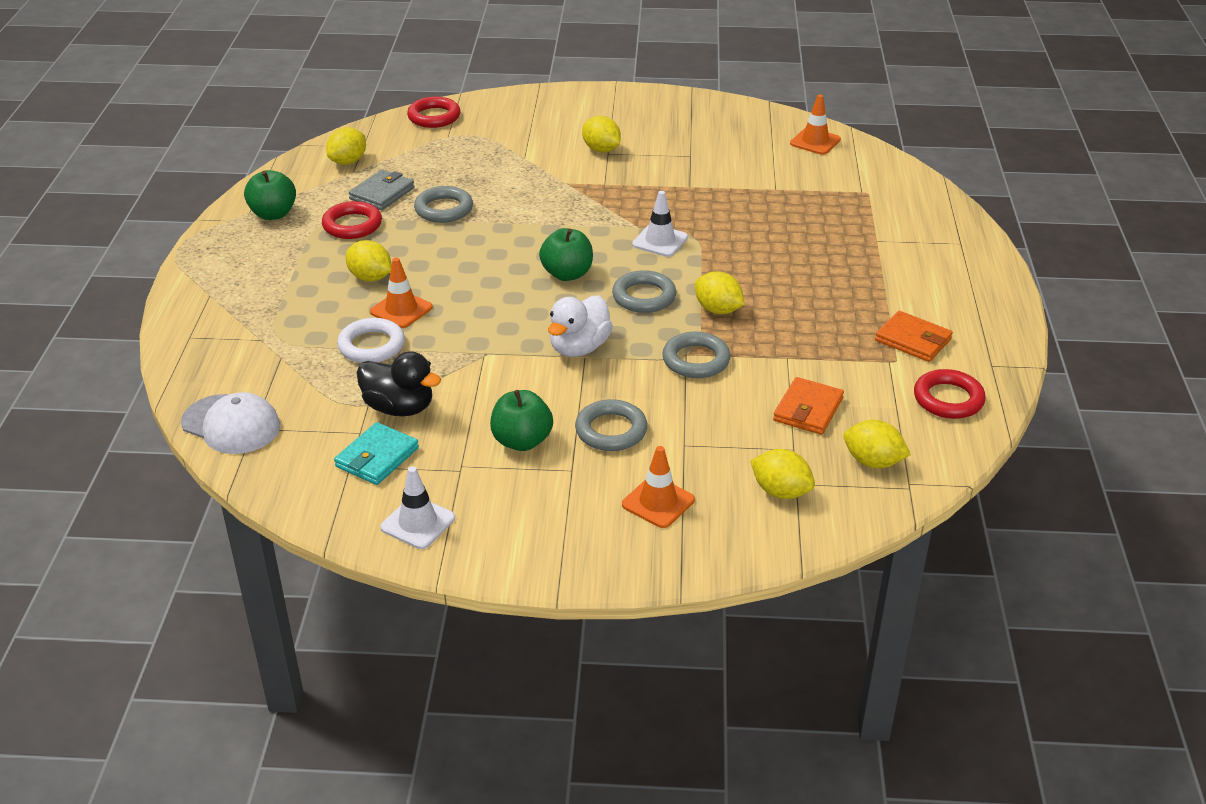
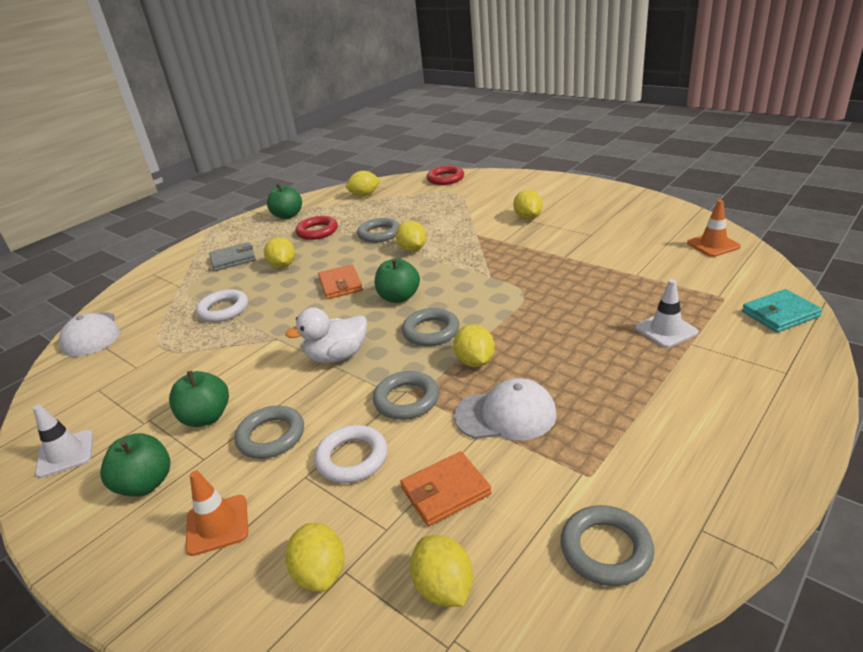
camera: 40 degrees right, 5 degrees down
(377, 457) = (118, 390): turquoise wallet -> turquoise wallet (780, 314)
(382, 193) = (358, 217): grey wallet -> grey wallet (233, 259)
(399, 408) = (178, 359): black duck -> none
(401, 310) = (270, 291): orange traffic cone -> none
(512, 218) = (412, 249): none -> yellow lemon
(546, 507) = (146, 484): none -> green apple
(660, 241) = (494, 291): white traffic cone -> white traffic cone (666, 330)
(706, 418) = (352, 458): none -> white ring
(792, 342) = (506, 415): none -> white cap
(913, 340) = (631, 459): orange wallet -> orange wallet (340, 284)
(948, 399) = (606, 549): red ring -> grey ring

